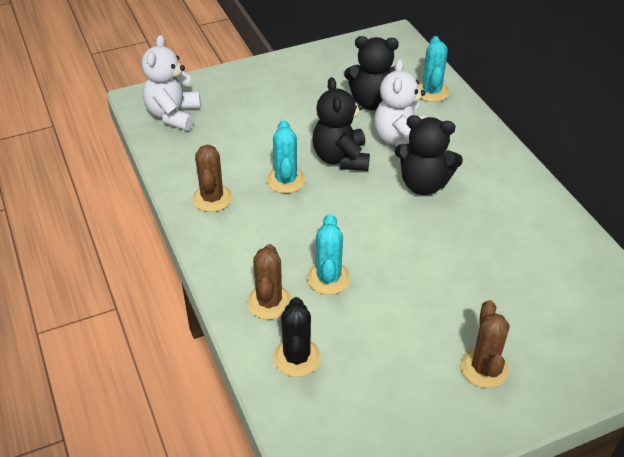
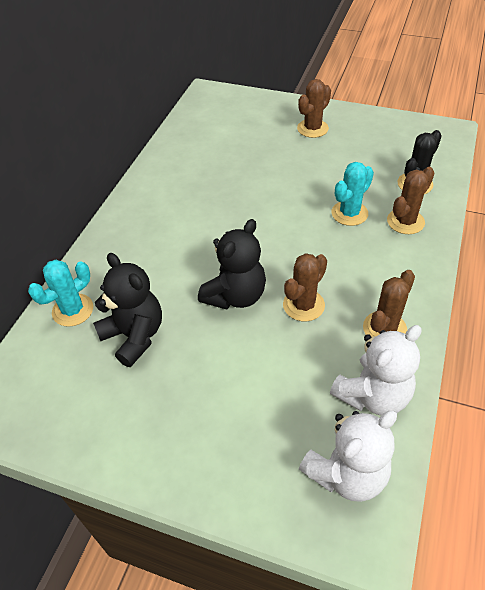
camera: 135 degrees left, 5 degrees up
(286, 180) = (303, 305): turquoise cactus -> brown cactus
(400, 141) = (169, 280): white teddy bear -> white teddy bear (372, 395)
(424, 184) = (204, 234): black teddy bear -> none

